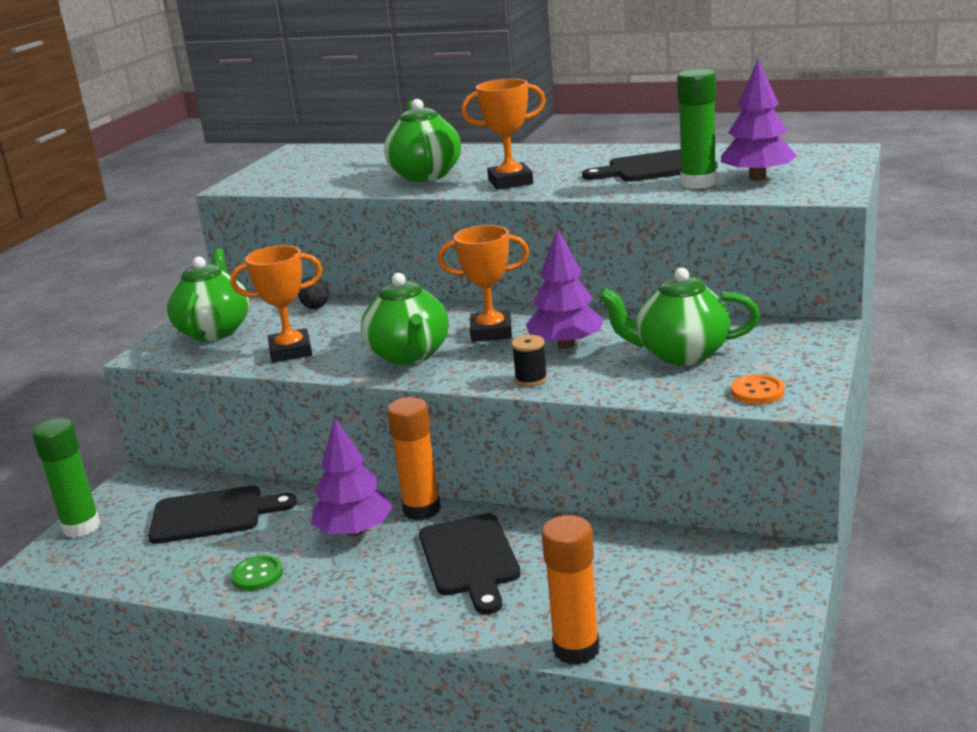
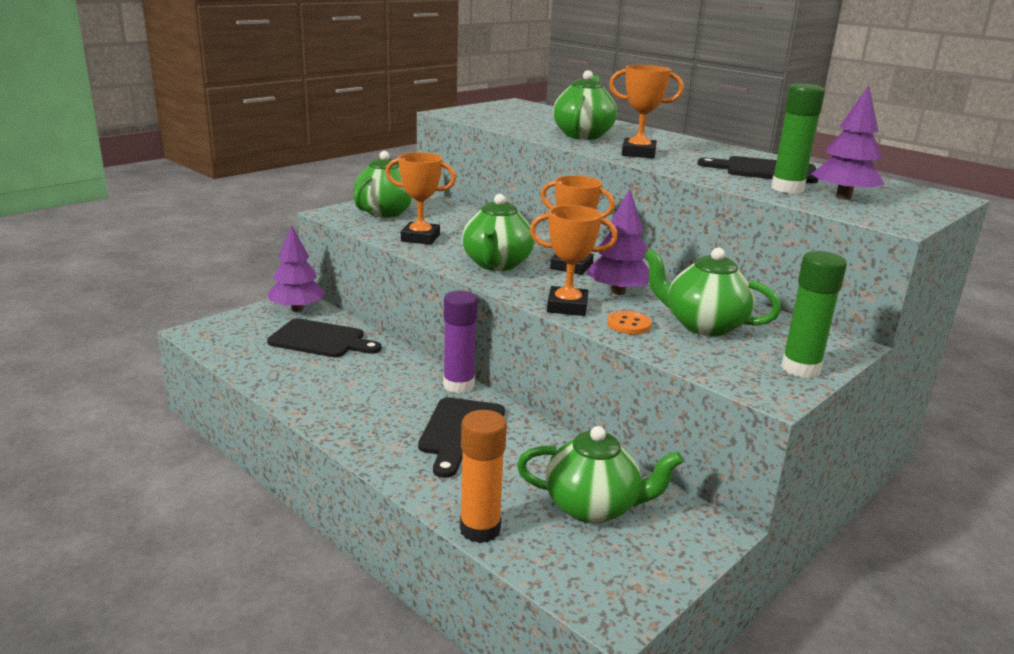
camera: 20 degrees right, 0 degrees up
(81, 527) = (237, 319): green glue stick -> green glue stick (800, 369)
(257, 575) = (311, 389): green button -> none
(315, 306) = (467, 215): black egg -> none
(354, 531) = (400, 383): purple tree -> purple tree (297, 309)
(421, 509) = (458, 385): orange glue stick -> purple glue stick
(531, 379) = (567, 307): black spool -> orange trophy
(665, 583) = (593, 507): none -> green teapot
(757, 392) = (741, 373): orange button -> orange button (629, 325)

